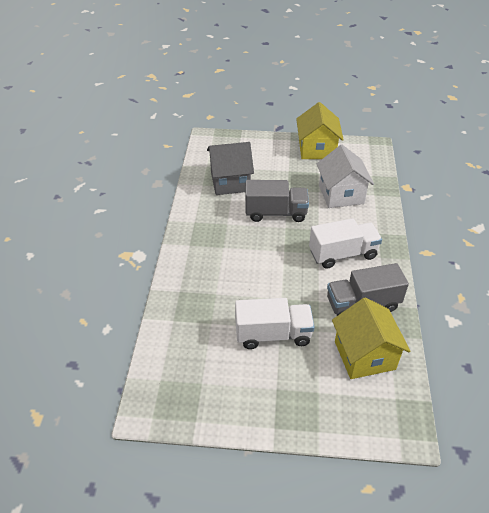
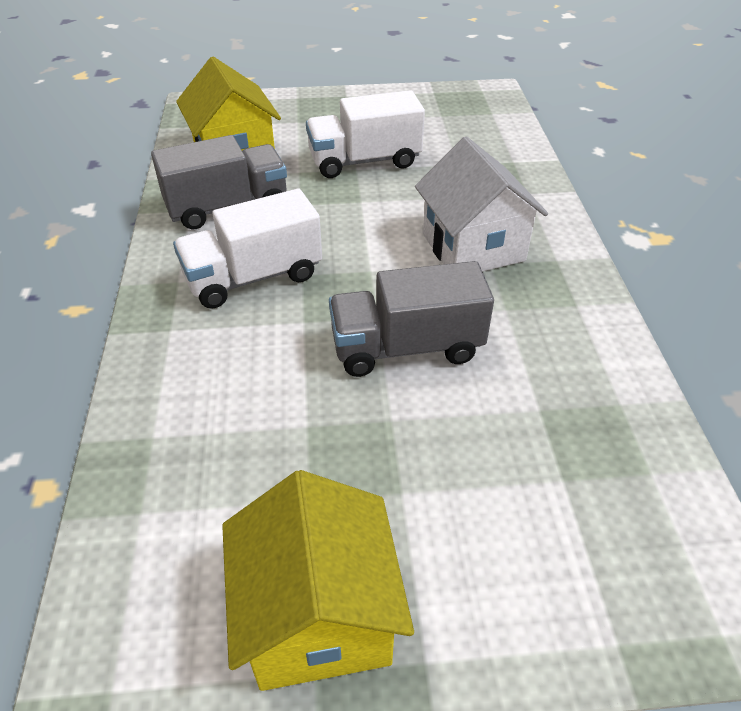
camera: 170 degrees right, 0 degrees up
(230, 182) = (554, 423): grey house -> none
(341, 194) = (245, 423): white house -> white house (473, 247)

